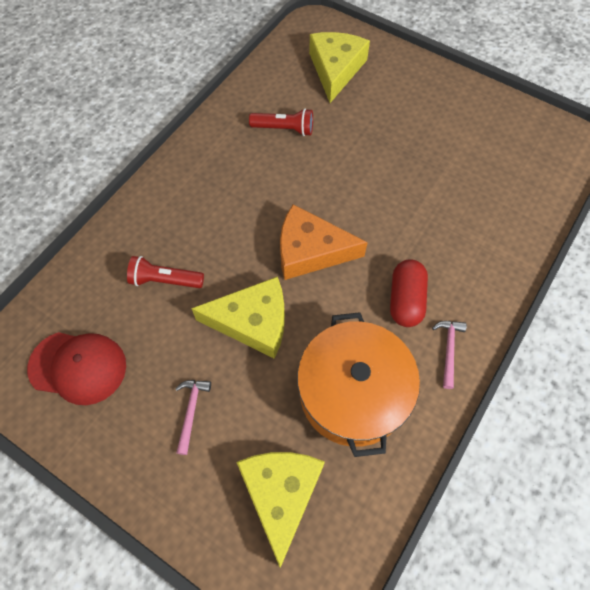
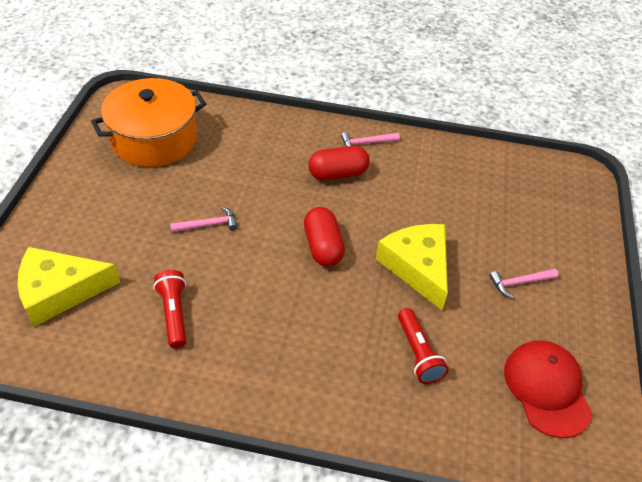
camera: 115 degrees left, 15 degrees down
(281, 494) = (534, 208): yellow cheese -> none
(310, 251) = (323, 247): orange cheese -> red capsule
(353, 393) = (435, 188): orange pot -> orange pot (154, 139)
(371, 171) = (208, 225): none -> pink hammer

